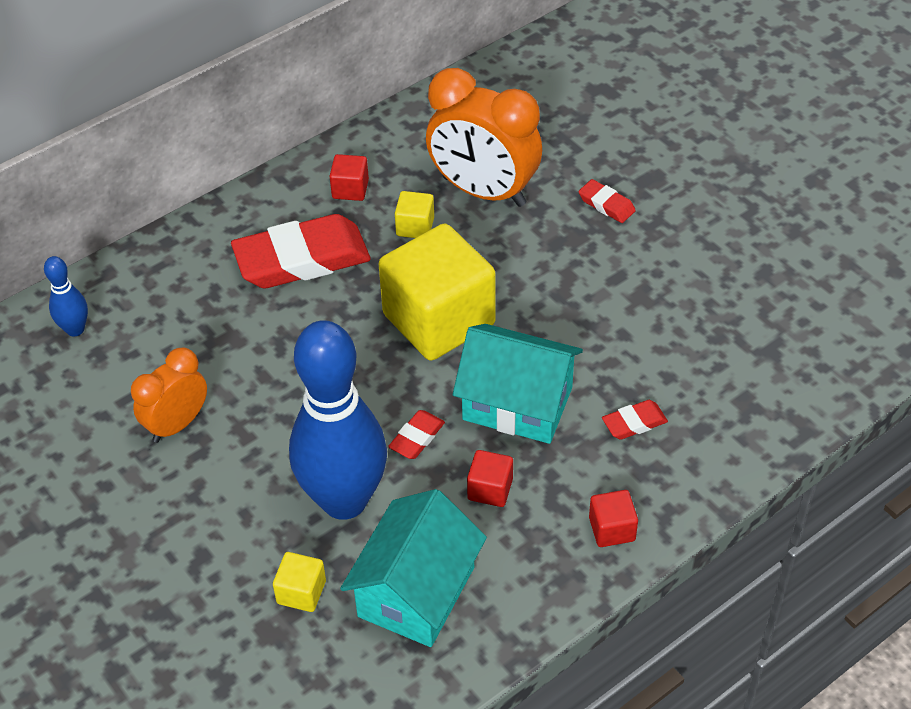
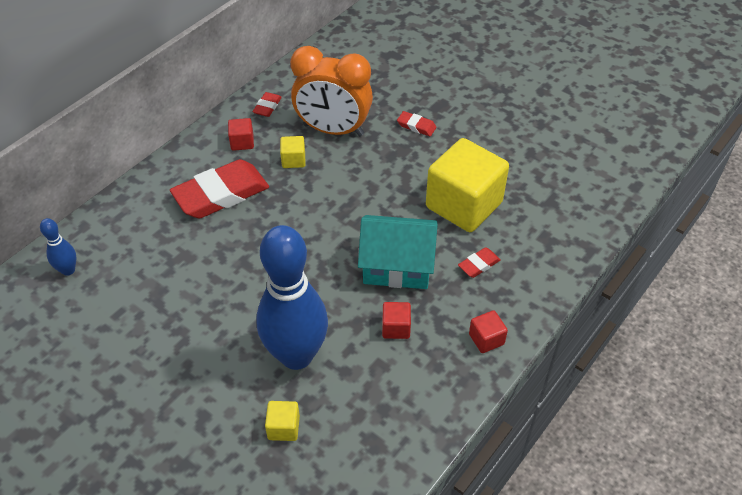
camera: 15 degrees left, 0 degrees up
(177, 424) = (161, 324): orange clock -> none
(416, 592) = (365, 410): turquoise house -> none
(417, 438) = (335, 302): red eraser -> red eraser (267, 107)
(439, 320) = (327, 219): yellow cube -> yellow cube (464, 205)

